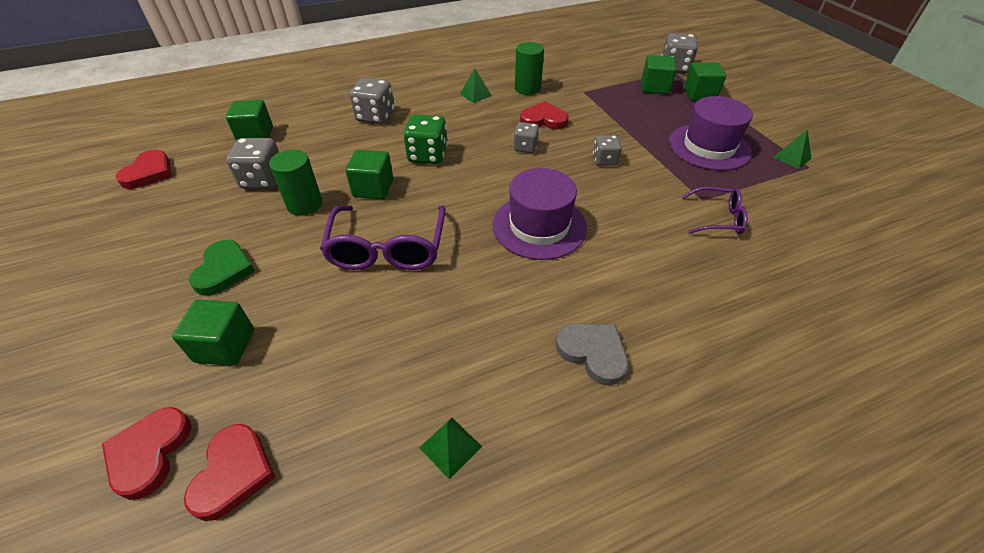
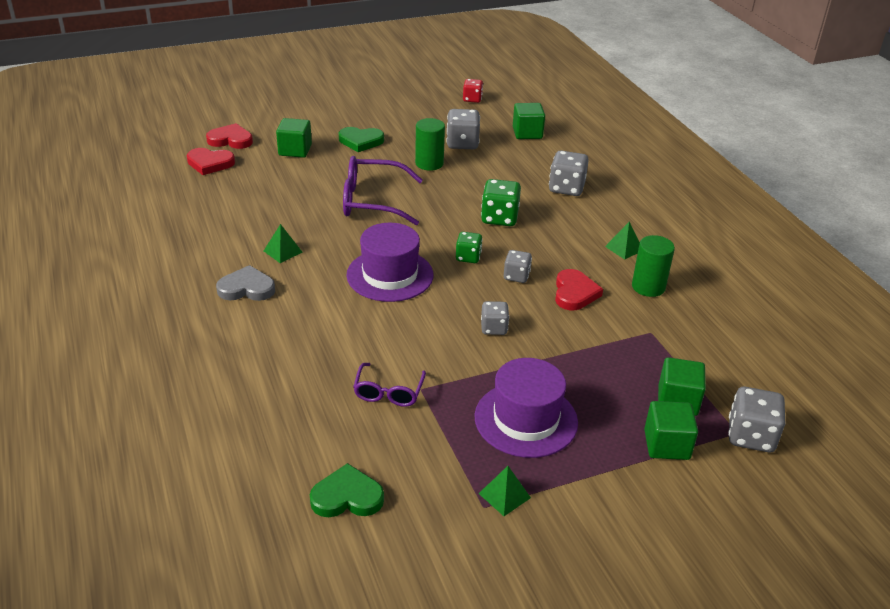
camera: 90 degrees right, 10 degrees down
(149, 173) = (472, 99): red heart -> red dice
(373, 188) = (449, 192): green cube -> none
(450, 447) = (198, 227): green pyramid -> green pyramid (283, 251)
(499, 174) = (468, 257): none -> green dice
(593, 353) = (246, 288): grey heart -> grey heart turned 135 degrees counterclockwise
(854, 235) = (347, 497): none -> green heart

